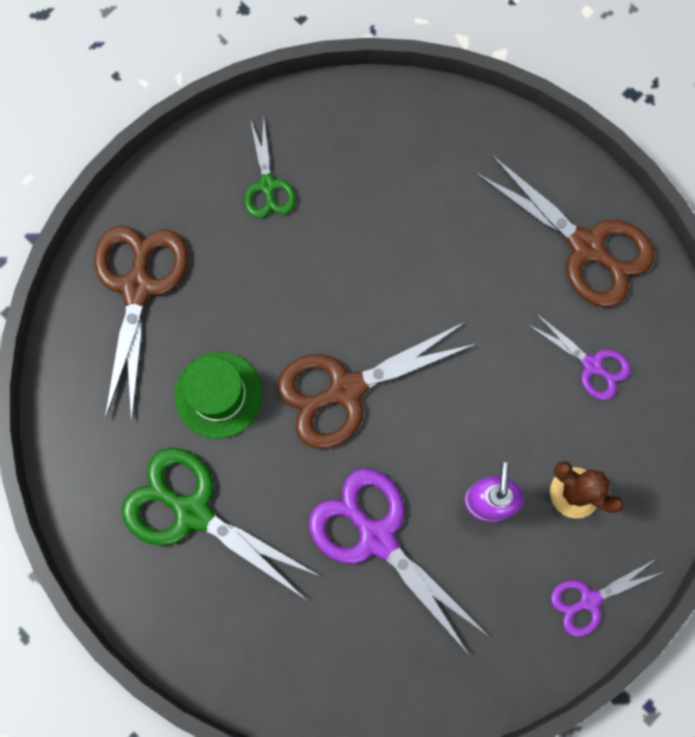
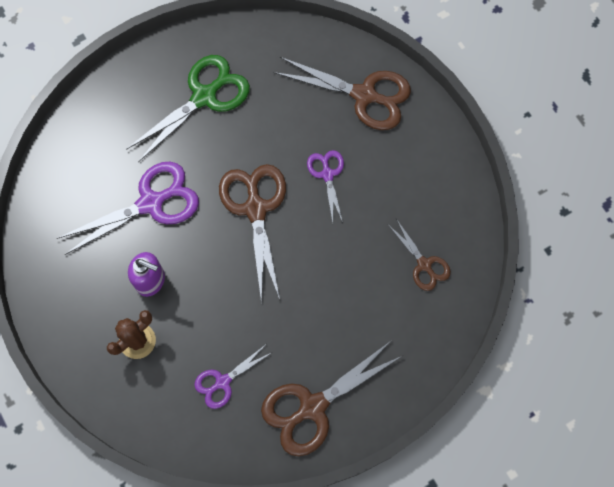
camera: 105 degrees right, 5 degrees down
(218, 395) = (276, 128): green hat -> none
(267, 185) = (417, 193): green scissors -> none
(364, 156) = (424, 265): none -> brown scissors
(589, 600) = (64, 328): purple scissors -> purple scissors (327, 174)

